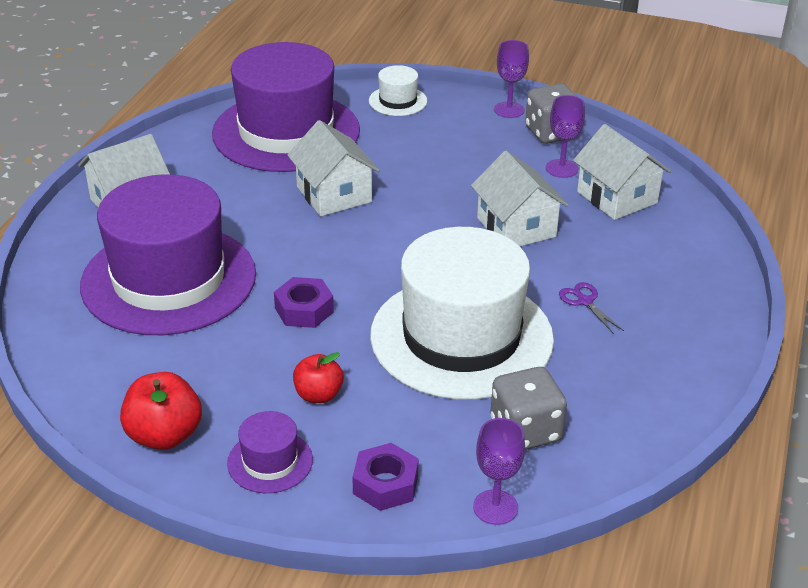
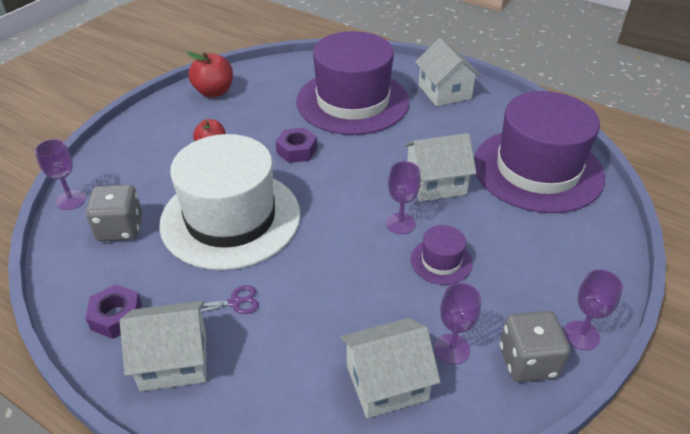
camera: 105 degrees right, 5 degrees up
(270, 461) = (170, 123): purple hat -> purple hat (441, 261)
(385, 484) = (122, 160): purple nut -> purple nut (116, 316)
(398, 101) = (597, 248): white hat -> none
(413, 211) = (400, 223): none -> purple goblet
(516, 227) = (357, 284): white house -> white house (174, 360)

